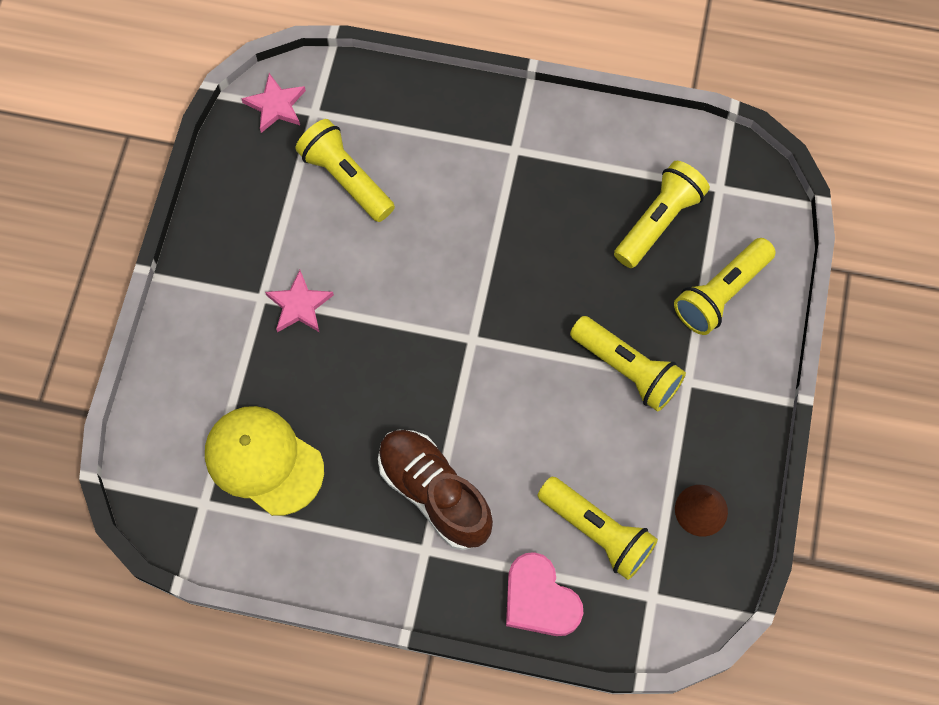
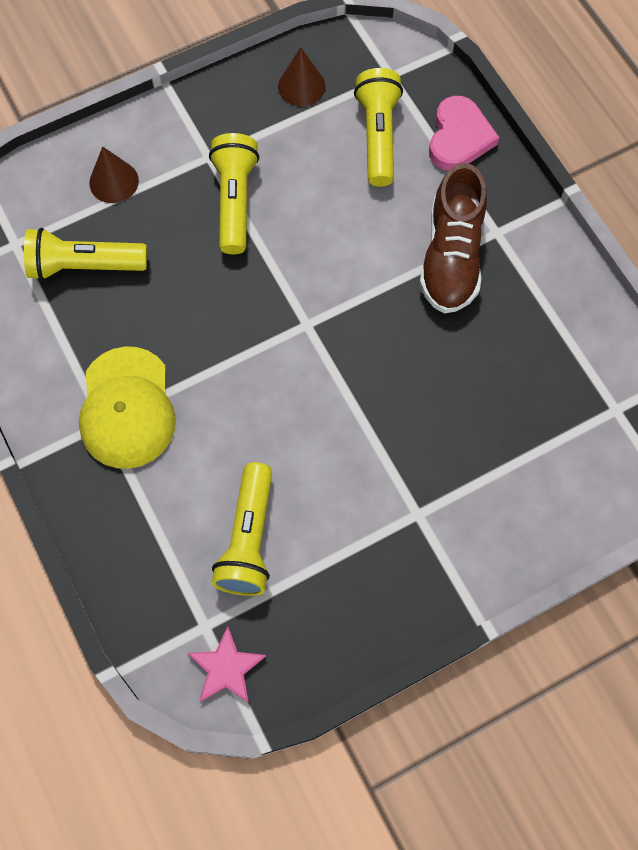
camera: 130 degrees left, 0 degrees up
(264, 461) = (543, 394): yellow cap -> yellow cap (127, 408)
(299, 305) = (397, 477): pink star -> none
(721, 294) = (114, 181): yellow flashlight -> brown cone

